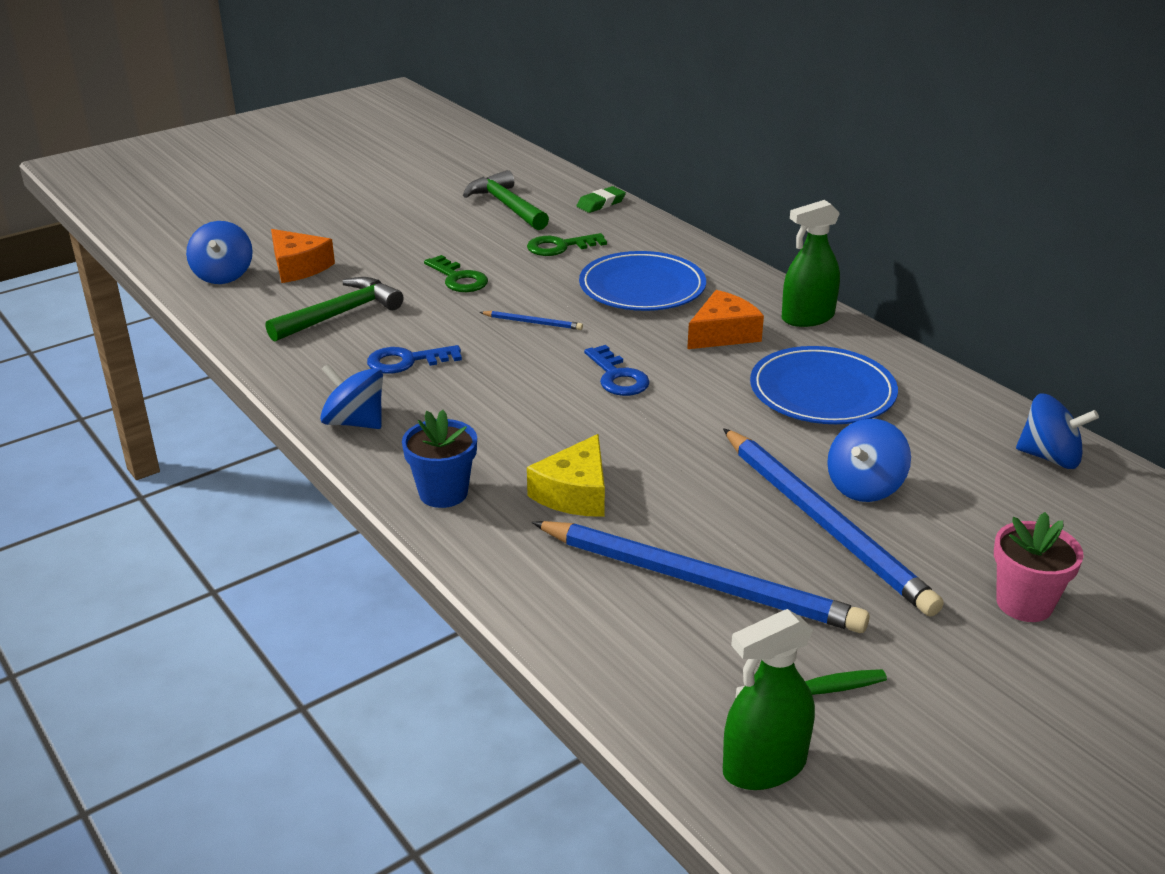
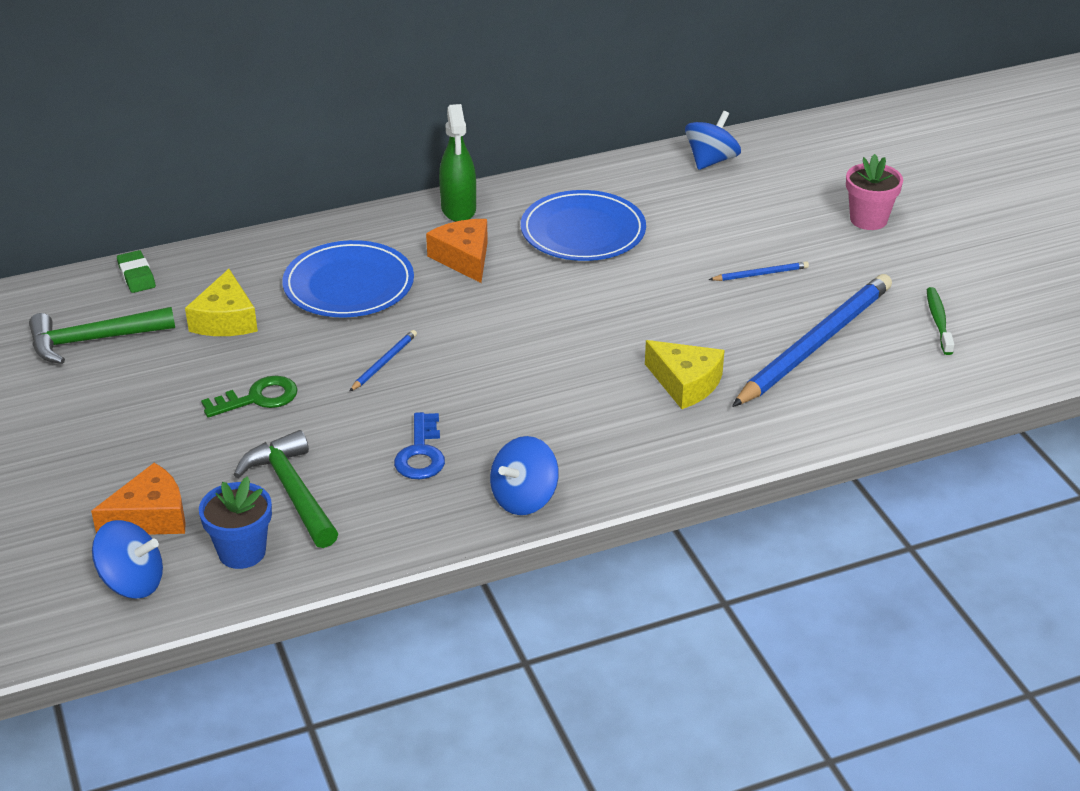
camera: 75 degrees left, 5 degrees up
(443, 493) = (662, 455): blue flower pot -> blue flower pot (242, 552)
(560, 247) = (225, 320): green key -> yellow cheese
(617, 377) = (511, 329): blue key -> none
(764, 766) = (1003, 356): green spray bottle -> none
(823, 522) = (760, 274): blue pencil -> blue pencil, size x0.41
(864, 487) = (721, 245): blue spinning top -> none

